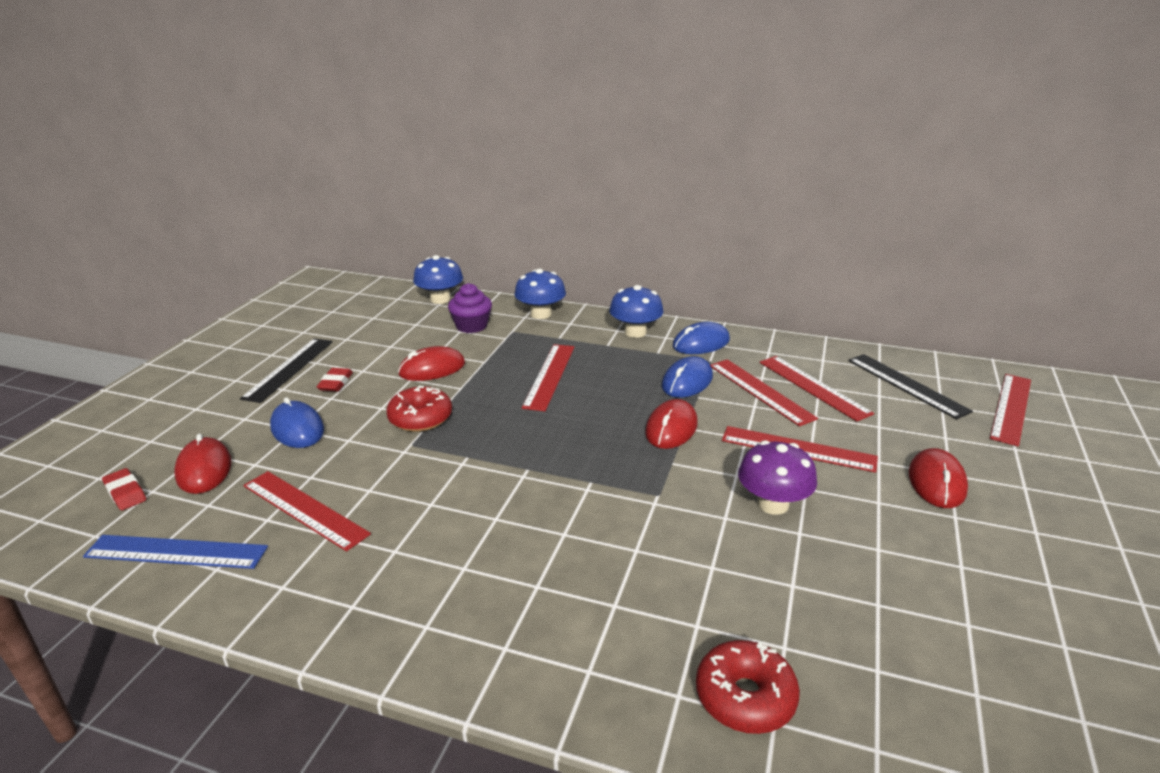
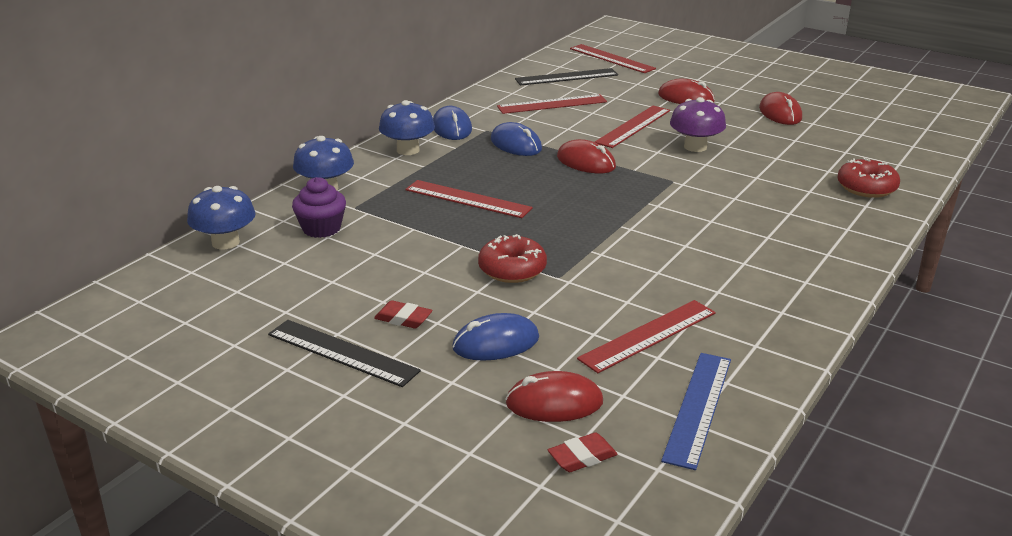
camera: 75 degrees left, 0 degrees up
(432, 369) = (410, 258): red mouse -> red mouse (780, 113)
(760, 391) = (547, 122): red ruler -> none

